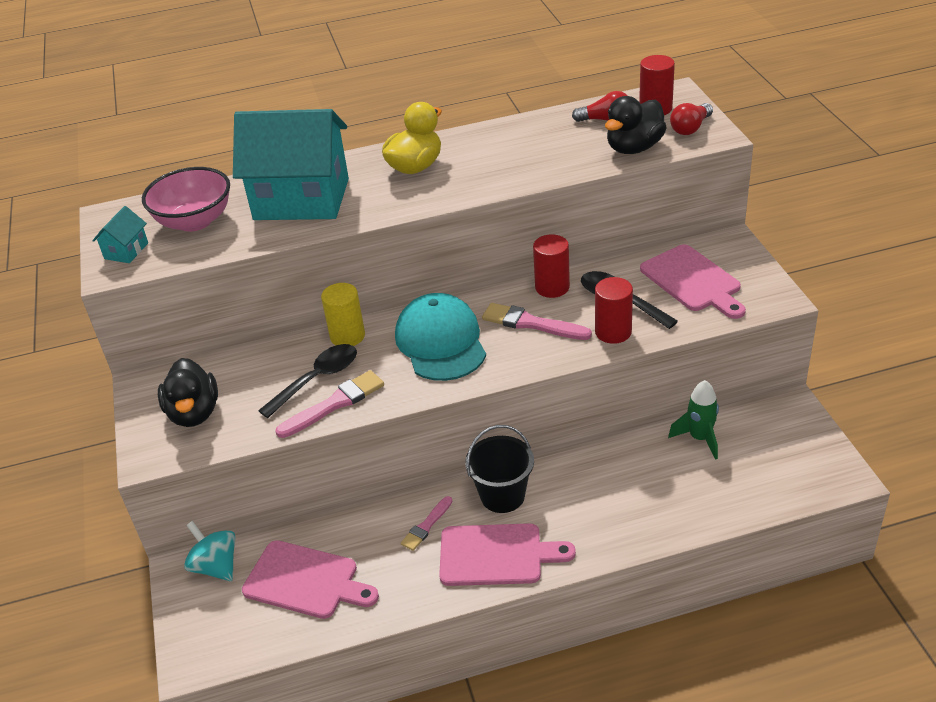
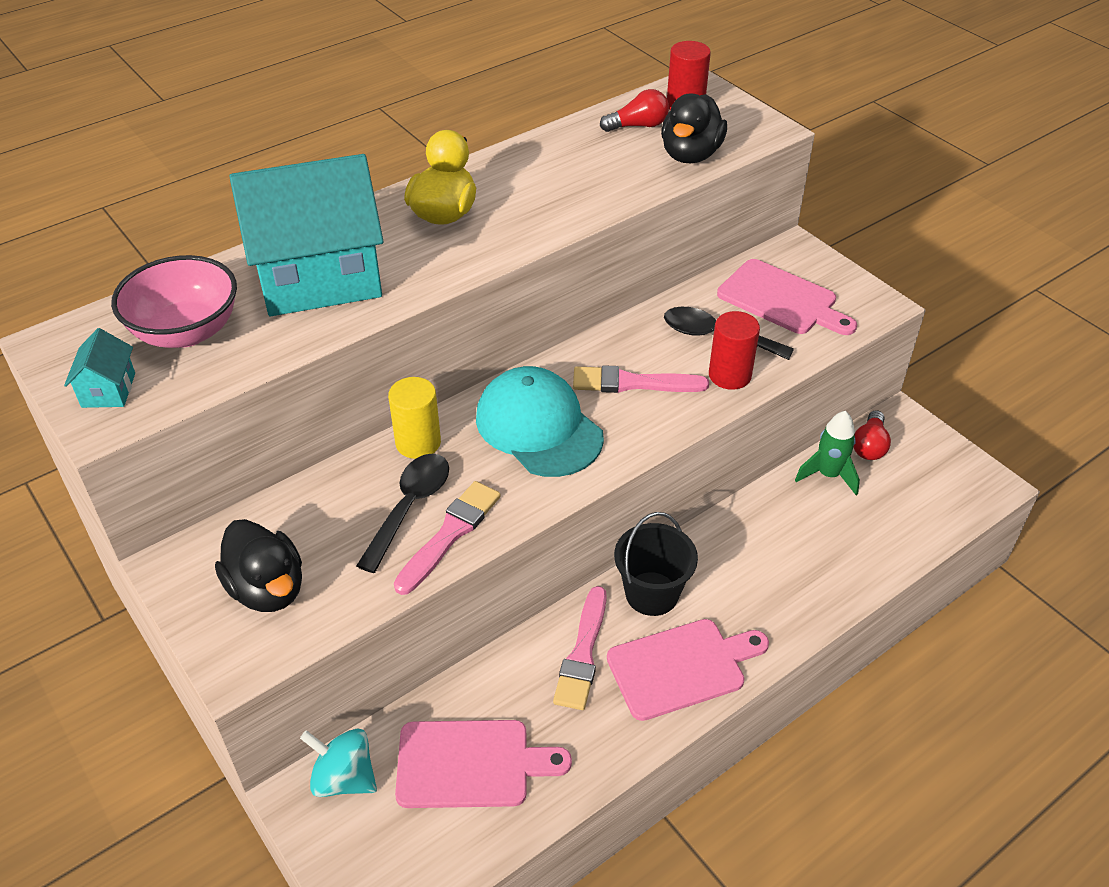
camera: 25 degrees left, 5 degrees up
(426, 526) = (582, 653): pink brush -> pink brush, size x1.58
(552, 287) = (632, 335): red cylinder -> none
(690, 128) = (738, 123): red light bulb -> red light bulb (869, 446)

